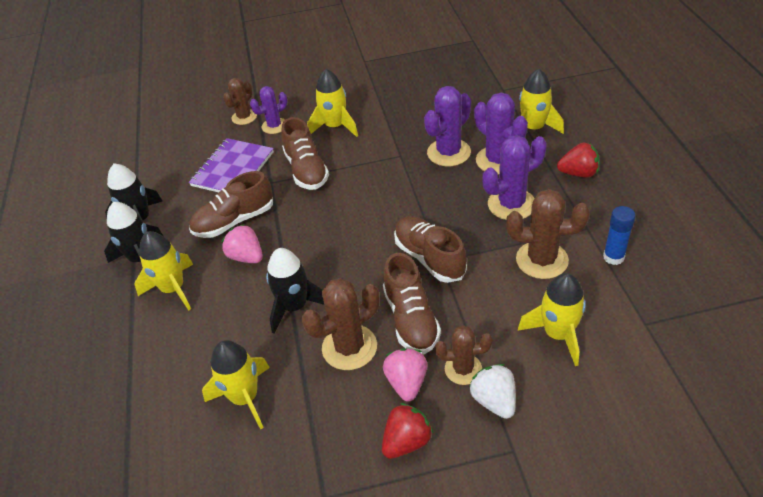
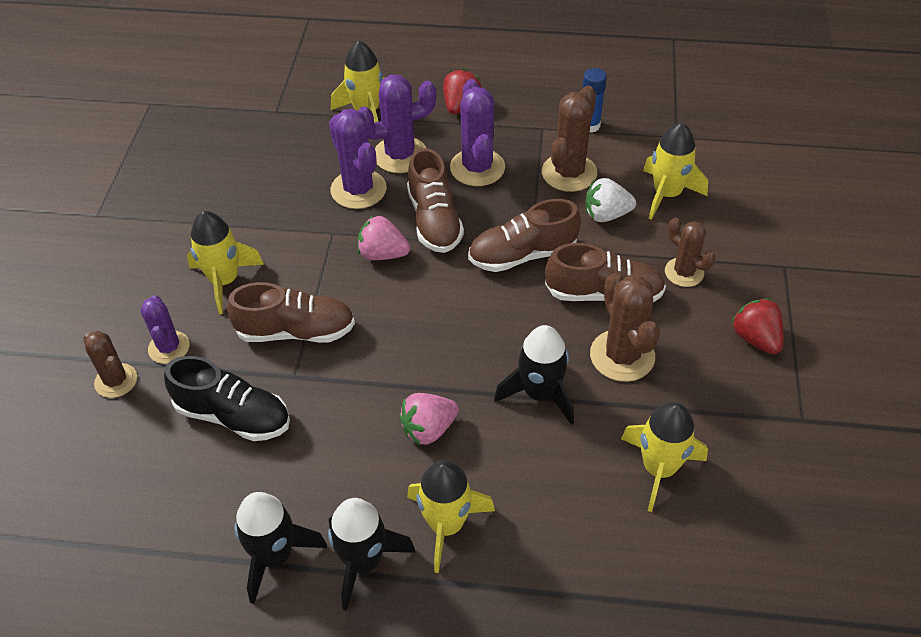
camera: 75 degrees left, 5 degrees up
(232, 169) = (233, 416): purple notebook -> black shoe
(234, 221) = (350, 431): brown shoe -> brown shoe (434, 220)
(407, 383) = (686, 320): pink strawberry -> pink strawberry (383, 254)
(463, 369) = (684, 272): brown cactus -> brown cactus turned 60 degrees counterclockwise
(494, 400) = (728, 262): white strawberry -> white strawberry (606, 215)

